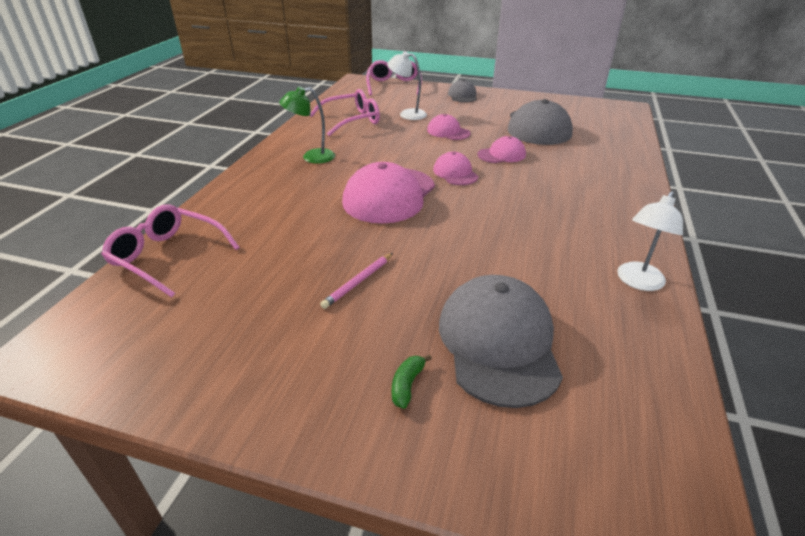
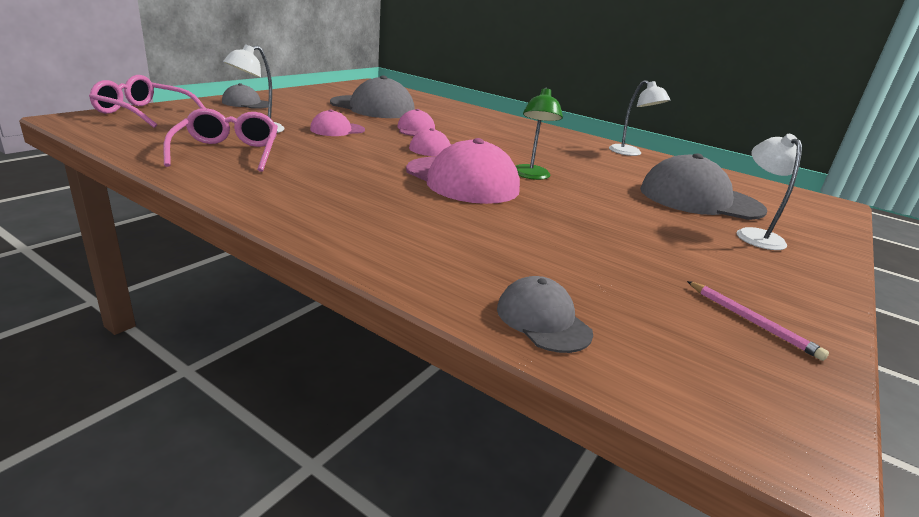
camera: 75 degrees left, 10 degrees down
(168, 256) = (543, 320): pink glasses -> grey cap
(311, 157) = (318, 192): green lamp -> green lamp (530, 176)
(358, 282) = (621, 224): pink pencil -> pink pencil (751, 321)
(407, 385) = (754, 235): green banana -> white lamp

